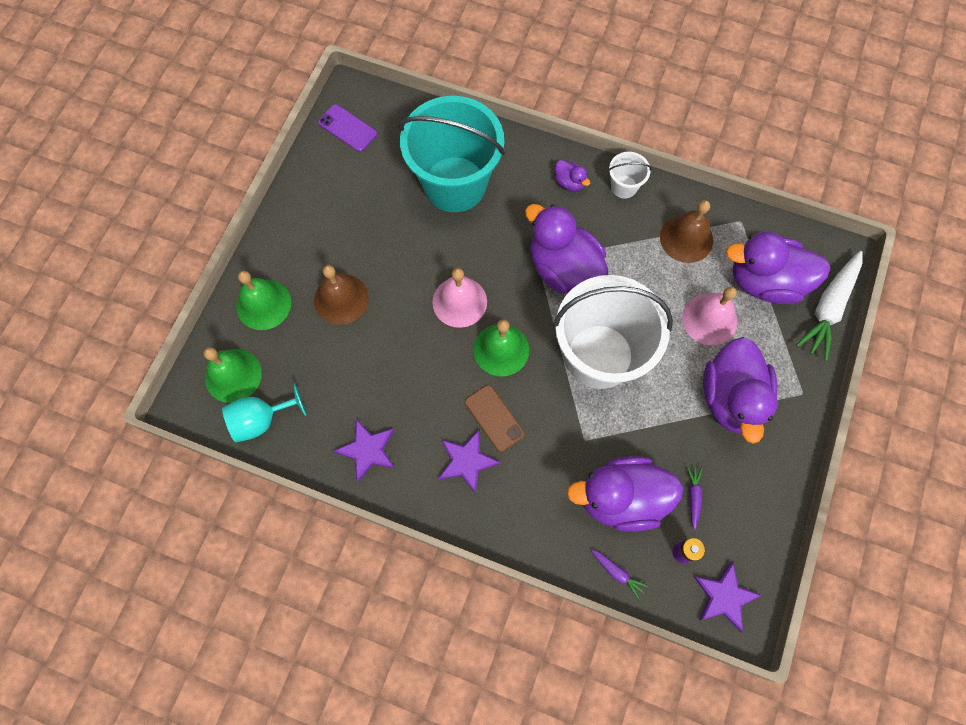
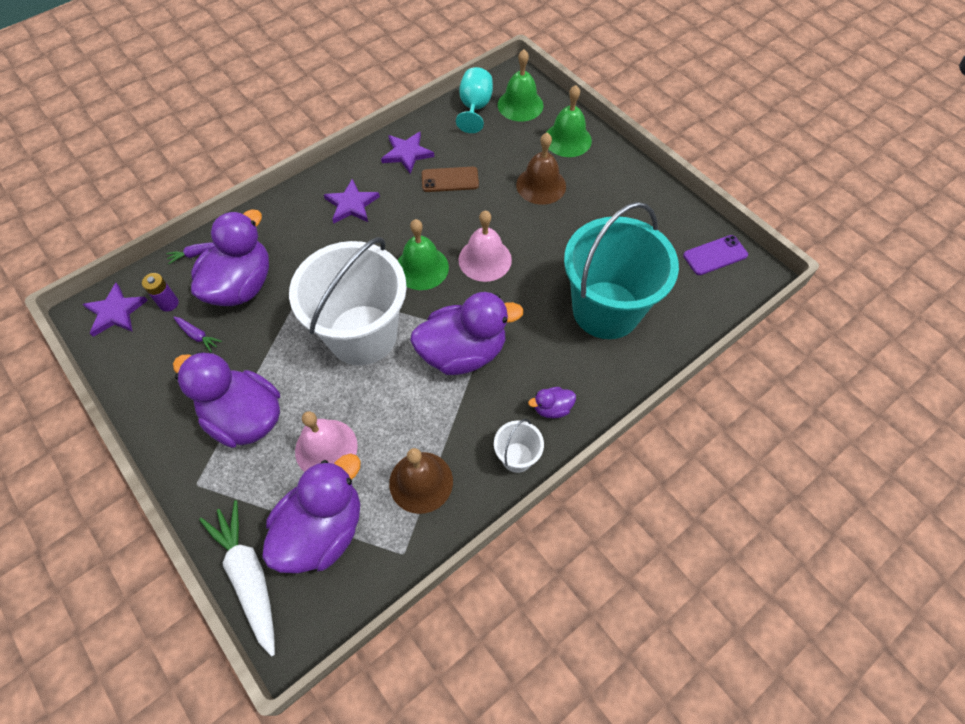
camera: 120 degrees right, 10 degrees down
(494, 418) = (370, 236): brown phone -> brown phone (450, 180)

